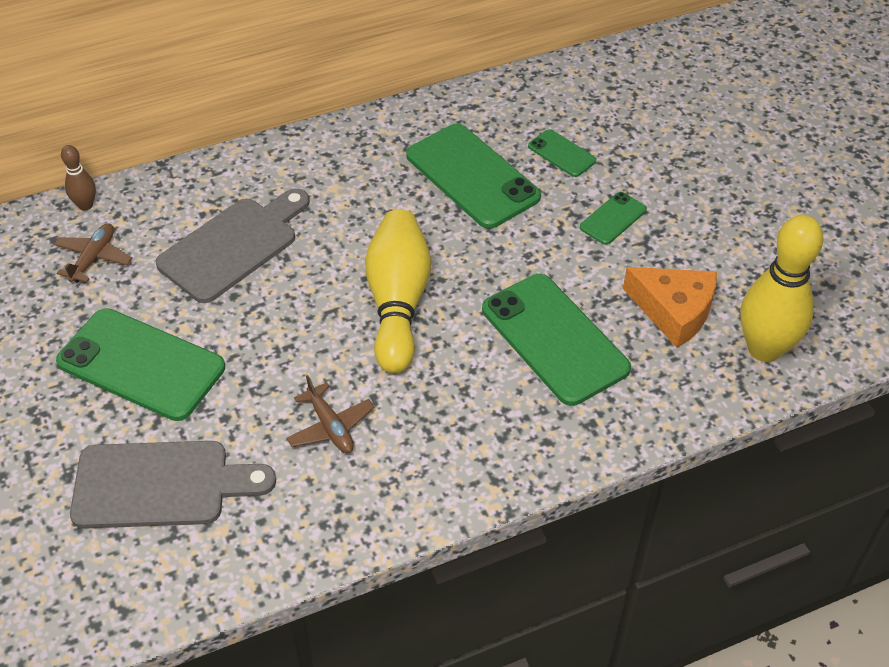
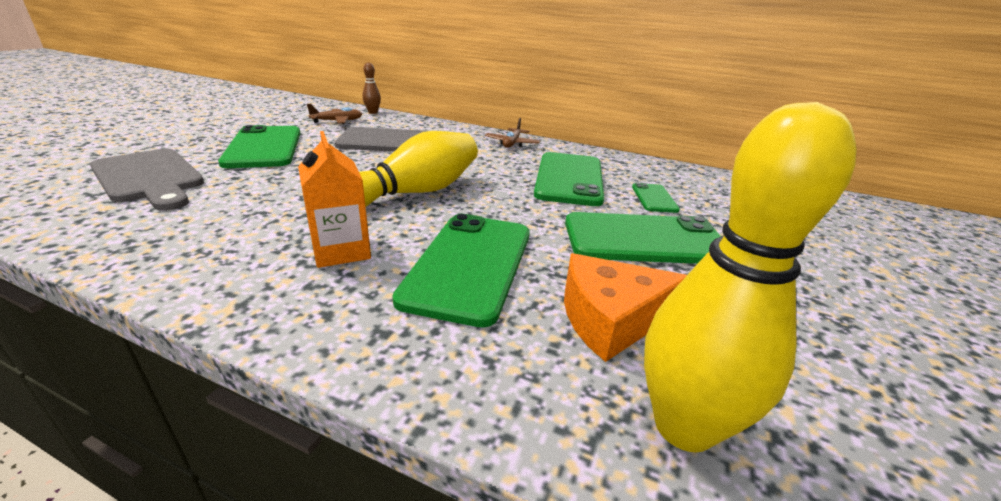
camera: 45 degrees right, 20 degrees down
(330, 426) = (255, 209): brown plane -> brown plane (512, 143)
(466, 400) = (341, 251): none -> orange carton
(613, 218) = (644, 240): green phone -> green phone, size x2.06
(673, 311) = (611, 318): orange cheese -> orange cheese turned 90 degrees clockwise

